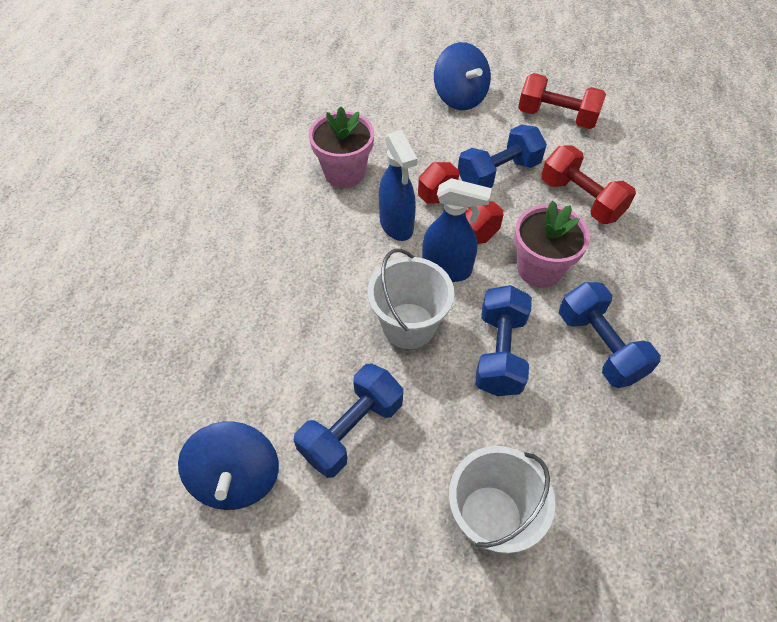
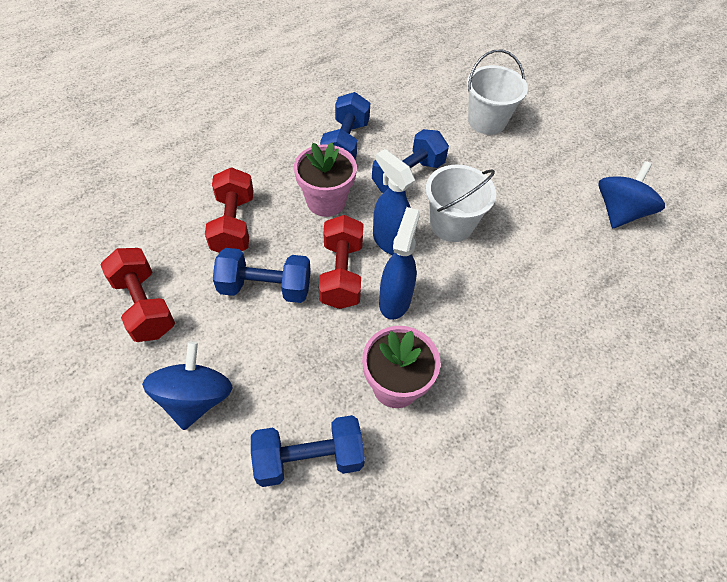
camera: 145 degrees left, 0 degrees up
(352, 429) = (534, 194): blue dumbbell -> blue dumbbell (309, 458)

